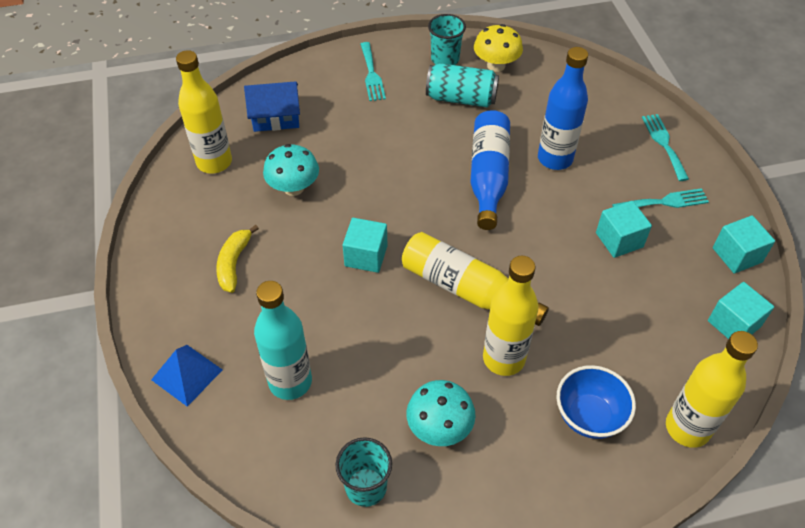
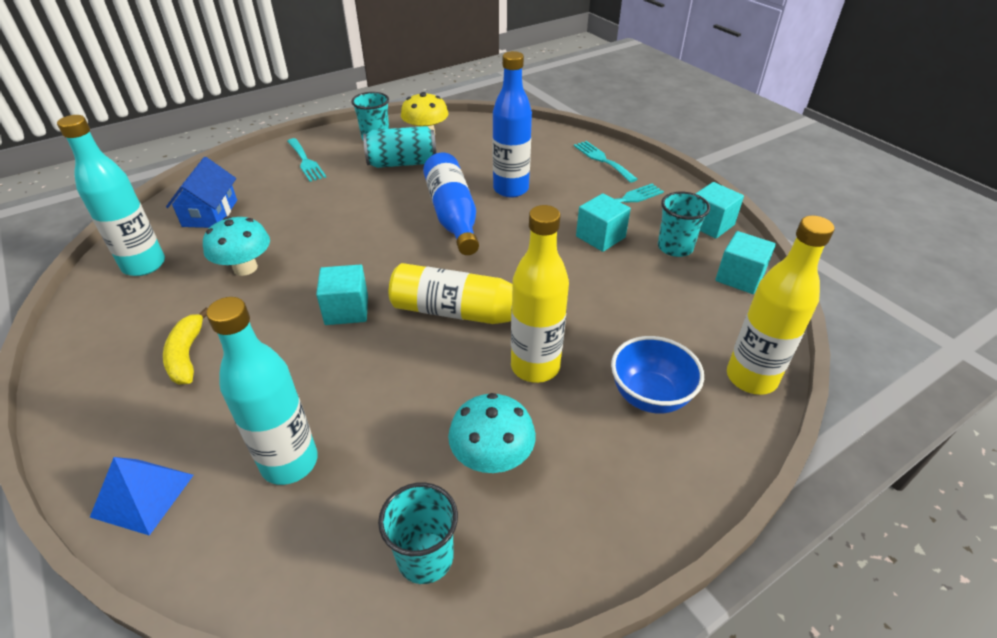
camera: 20 degrees left, 10 degrees down
(214, 162) = (144, 265): yellow bottle -> turquoise bottle
(276, 117) = (210, 213): blue house -> blue house turned 60 degrees counterclockwise
(687, 272) = (675, 247): none -> turquoise cup

